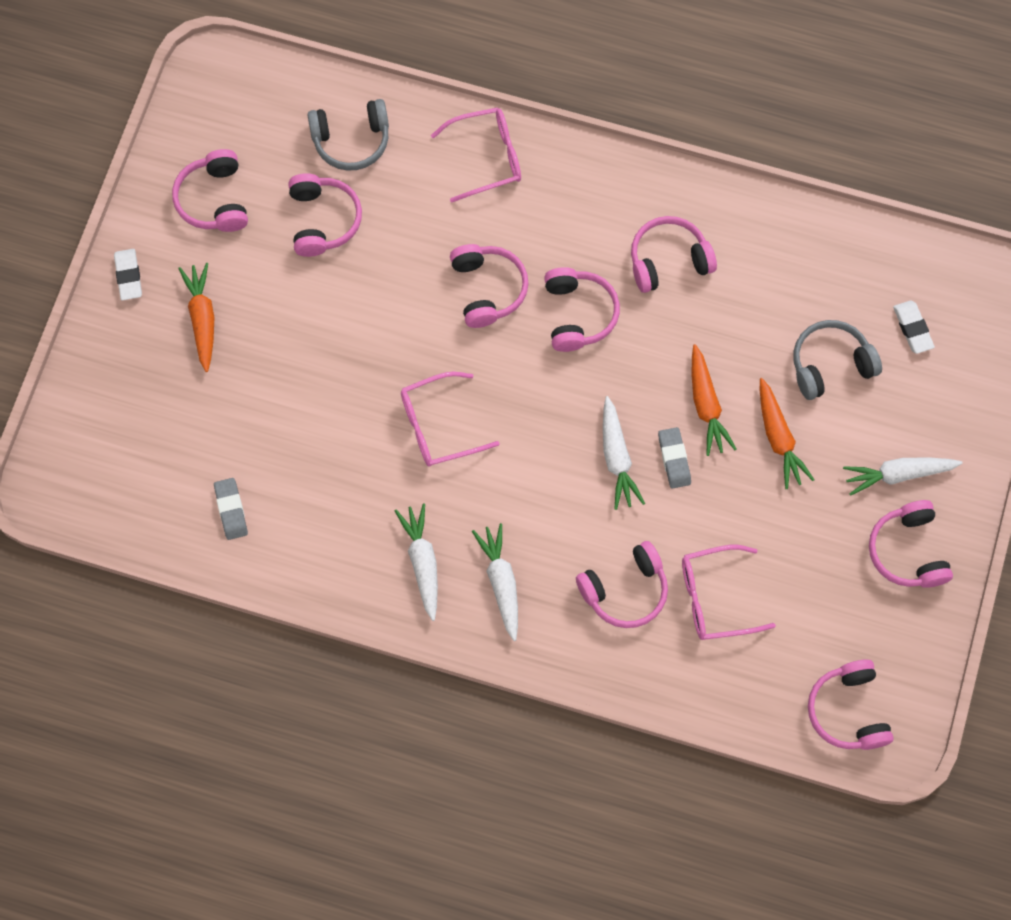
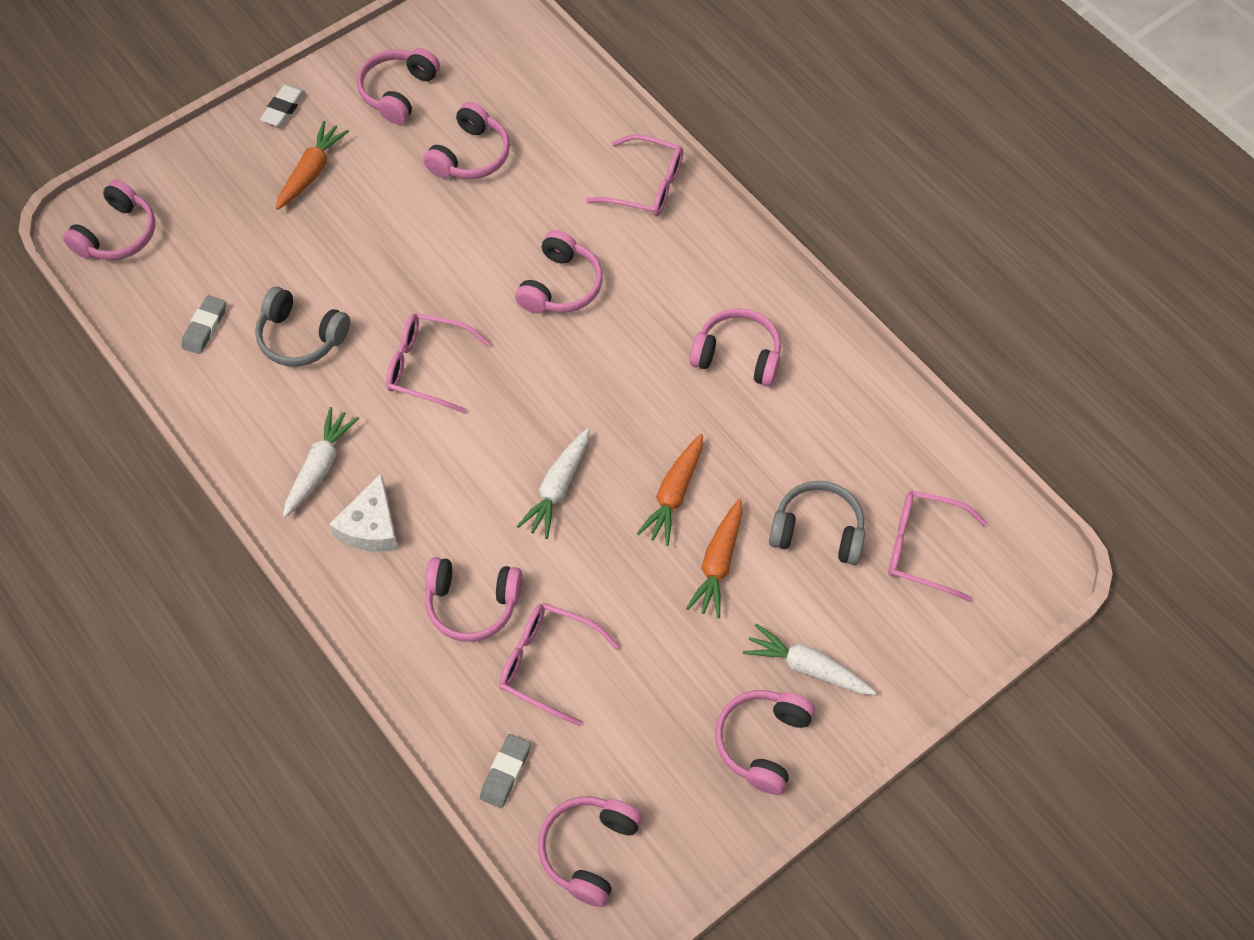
camera: 35 degrees right, 10 degrees down
(351, 140) = (545, 111): grey headphones -> grey headphones (301, 337)
(501, 582) = (371, 526): white carrot -> white cheese
(578, 314) = (622, 351): pink headphones -> pink headphones (118, 234)
(674, 459) = (608, 521): grey eraser -> grey eraser (506, 772)
(912, 328) = (922, 548): white eraser -> pink glasses

